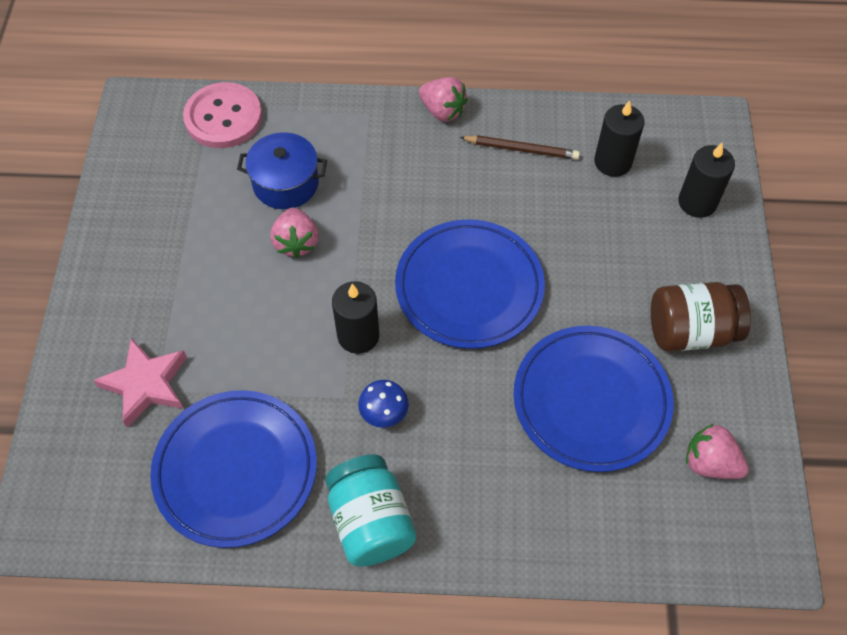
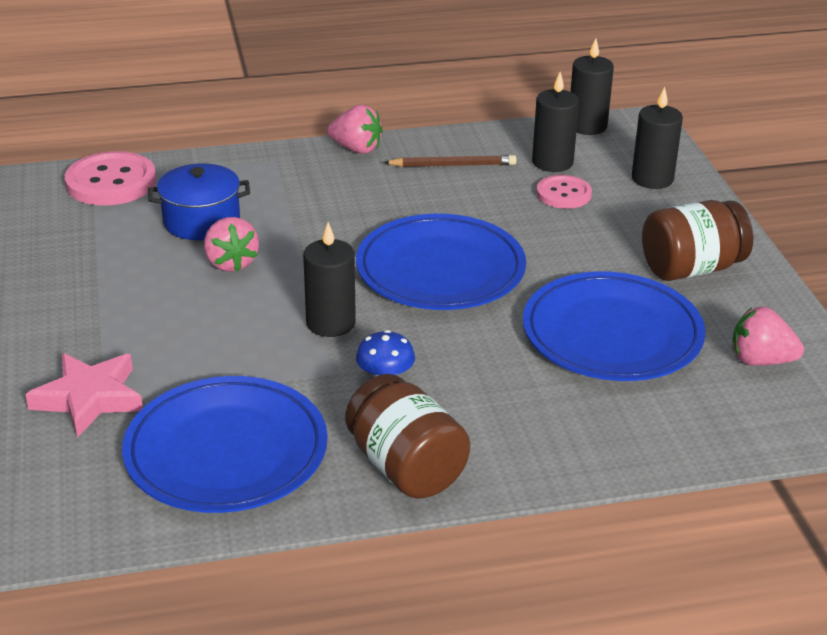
camera: 15 degrees left, 25 degrees down
(370, 522) = (406, 467): turquoise jar -> brown jar
(609, 208) = (563, 194): none -> pink button
(661, 116) = (587, 126): none -> black candle

